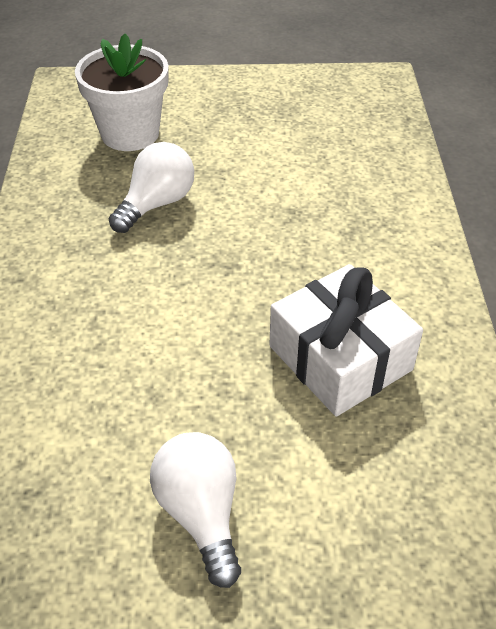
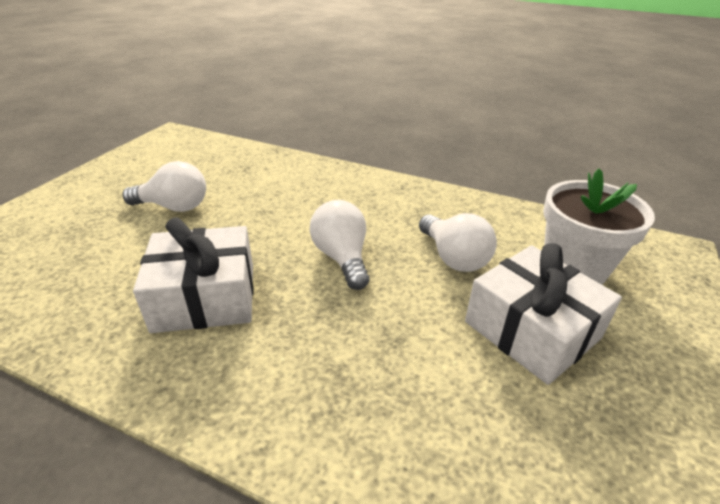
camera: 115 degrees right, 10 degrees down
(207, 281) = (342, 258): none -> white light bulb
(229, 147) = (531, 330): none -> white gift

